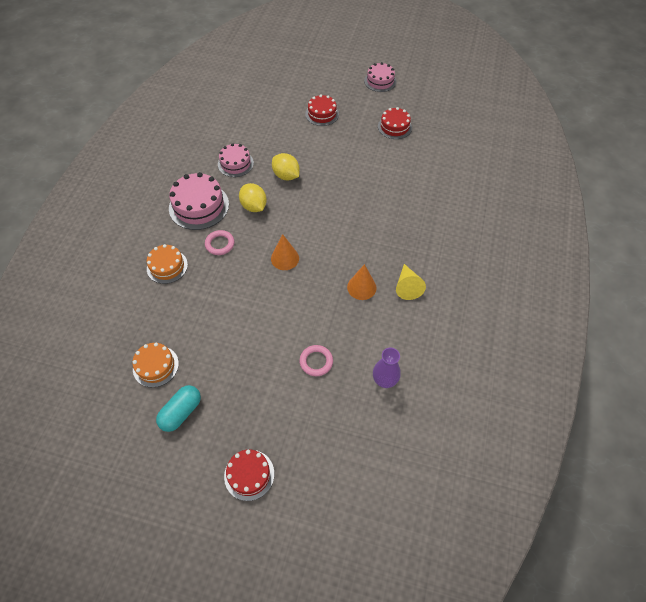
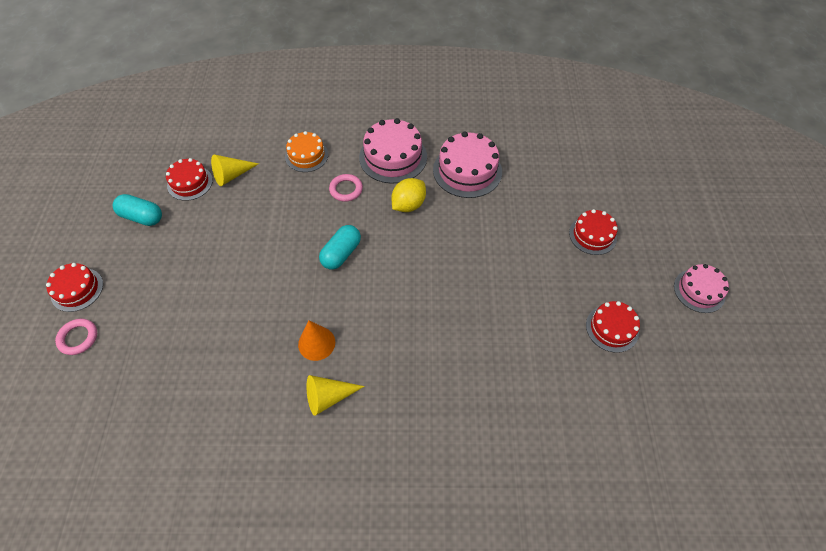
camera: 75 degrees right, 0 degrees up
(155, 366) = (190, 183): orange cake -> red cake
(163, 329) = (232, 175): none -> yellow cone
(235, 163) = (467, 170): pink cake -> pink cake, size x1.58
(285, 258) = (341, 253): orange cone -> turquoise capsule
(286, 176) = (467, 223): yellow lemon -> none
(316, 361) = (207, 318): pink ring -> pink ring (78, 338)
(384, 380) = (188, 395): purple vase -> none

